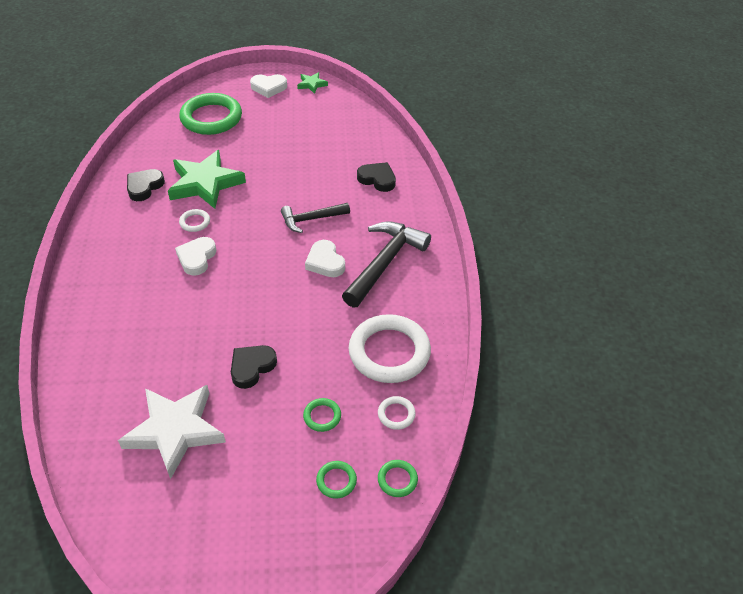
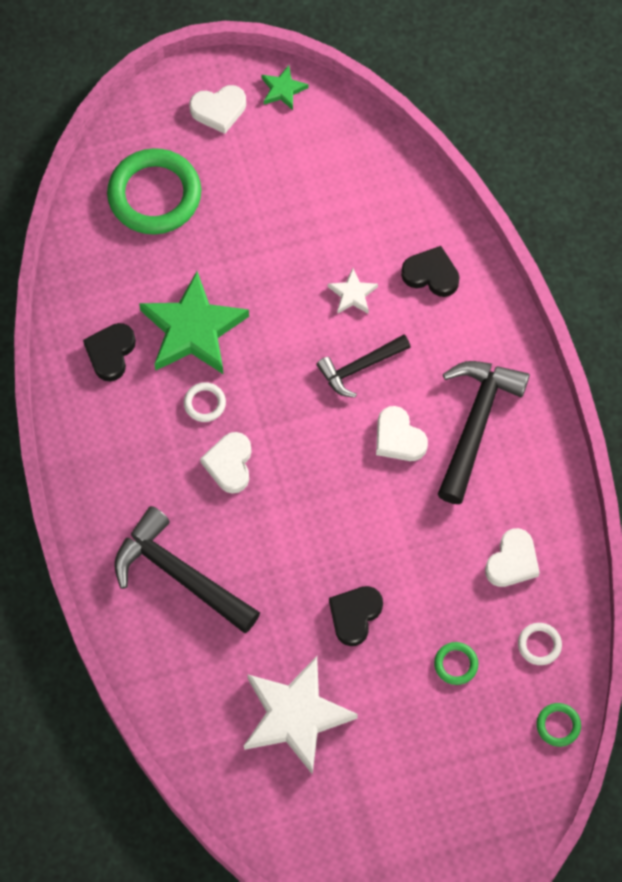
camera: 10 degrees left, 20 degrees up
(128, 318) = (179, 575): none -> black hammer
(320, 181) = (352, 294): none -> white star
(336, 481) = (492, 740): green ring -> none
(389, 352) = (512, 561): white ring -> white heart

